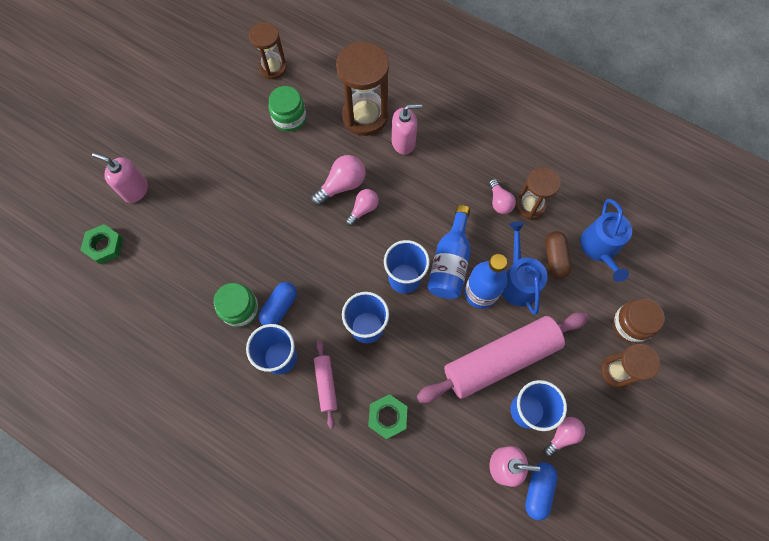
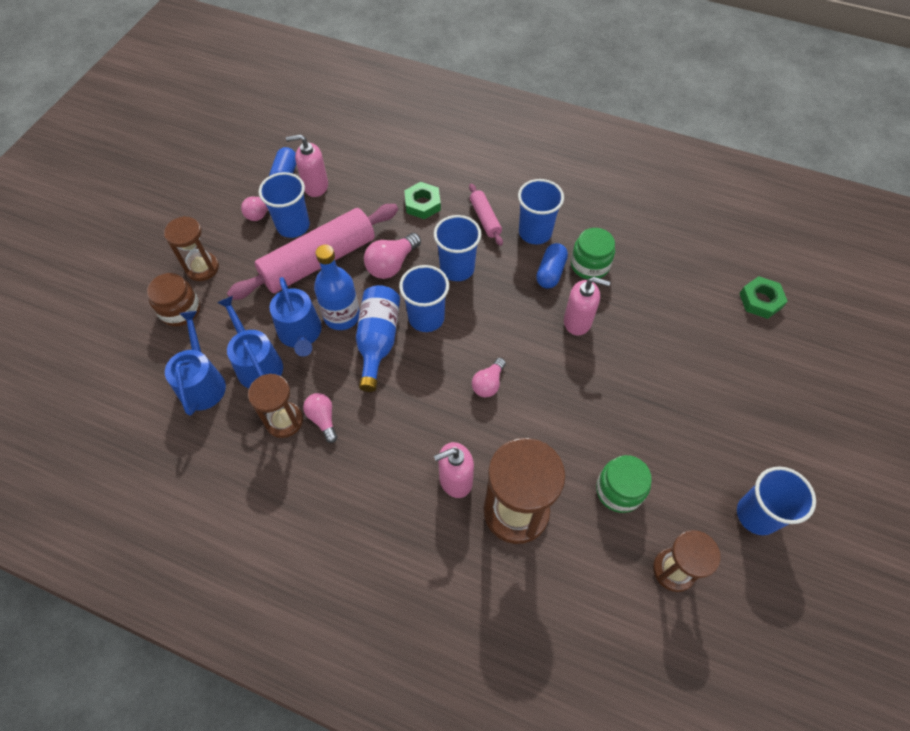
camera: 170 degrees right, 10 degrees down
(135, 190) = (764, 363): pink soap dispenser -> pink soap dispenser (578, 321)
(203, 89) = (757, 515): none -> blue cup
(342, 185) = (521, 408): pink light bulb -> pink light bulb (392, 264)
(555, 258) = (257, 364): brown capsule -> blue watering can

